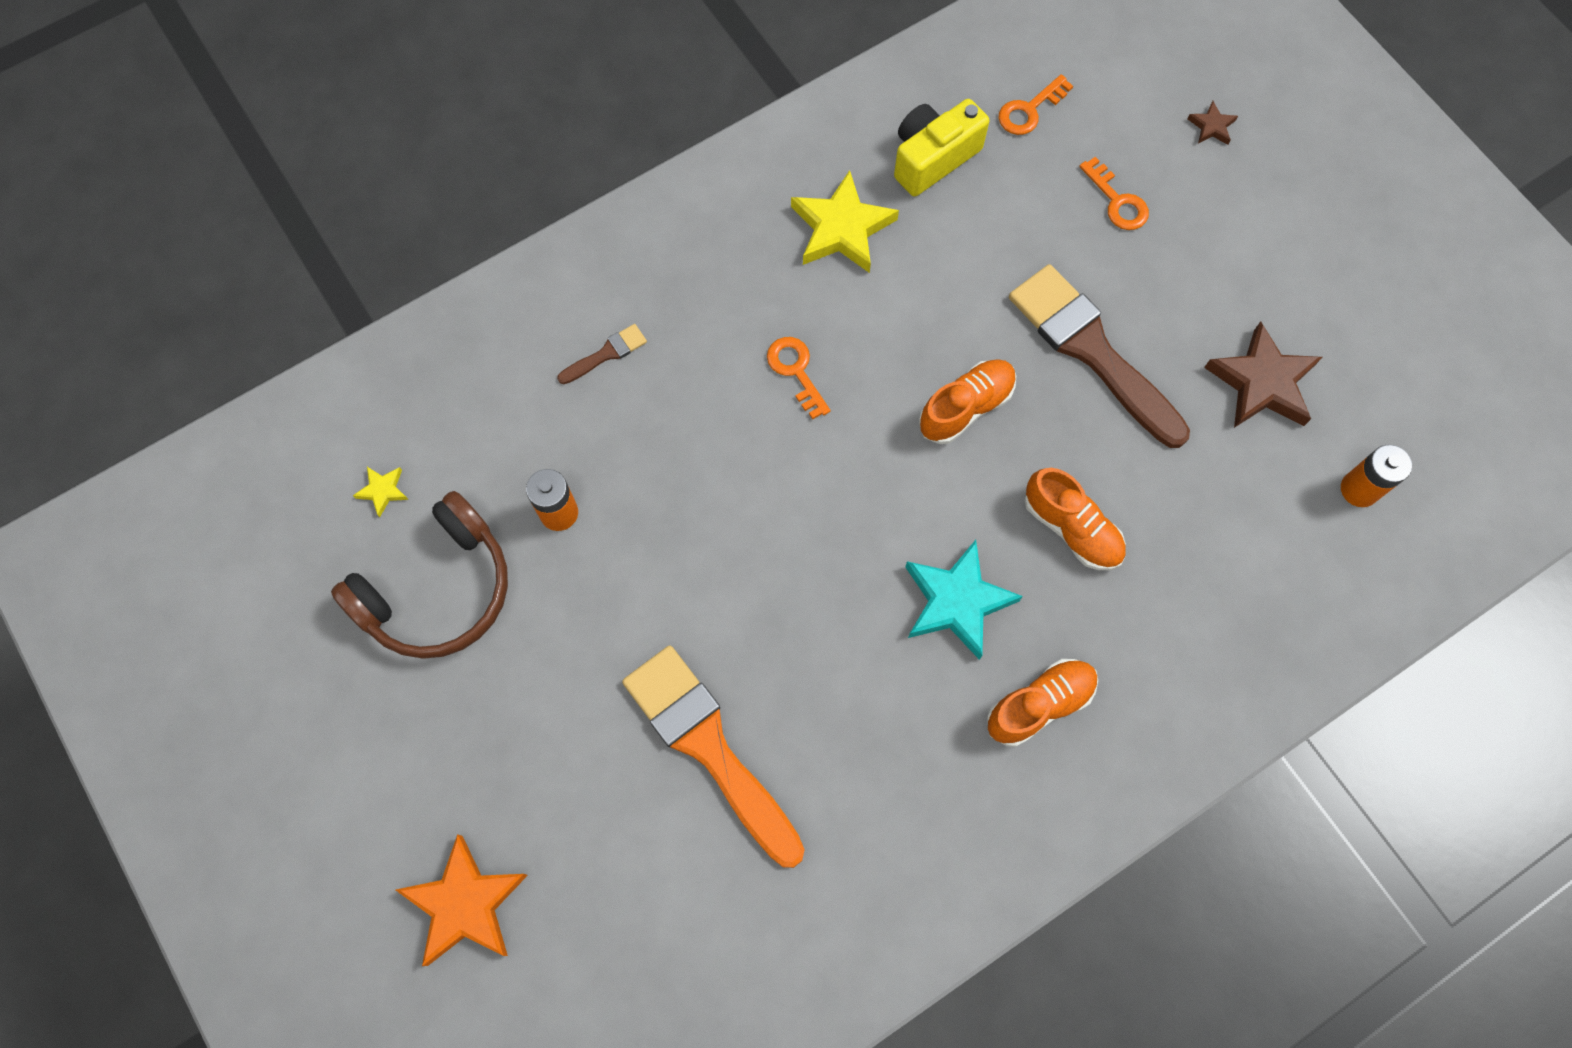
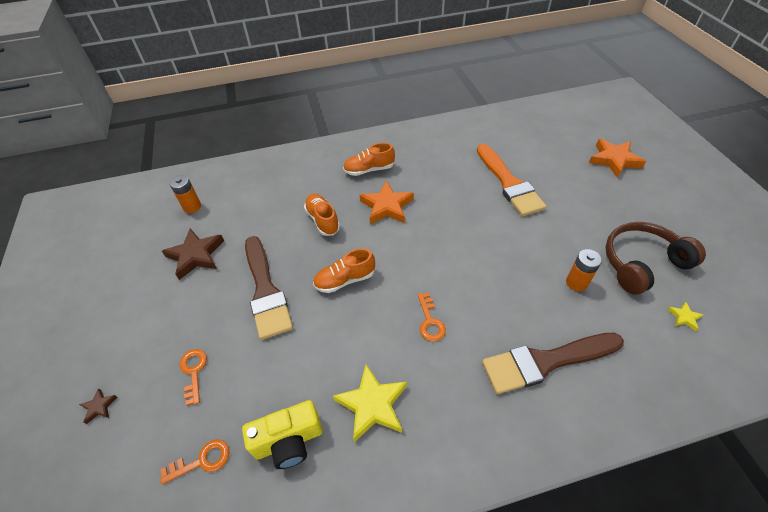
camera: 160 degrees left, 20 degrees down
(606, 354) = (545, 362): brown brush -> brown brush, size x2.37
(956, 602) = (387, 206): turquoise star -> orange star

